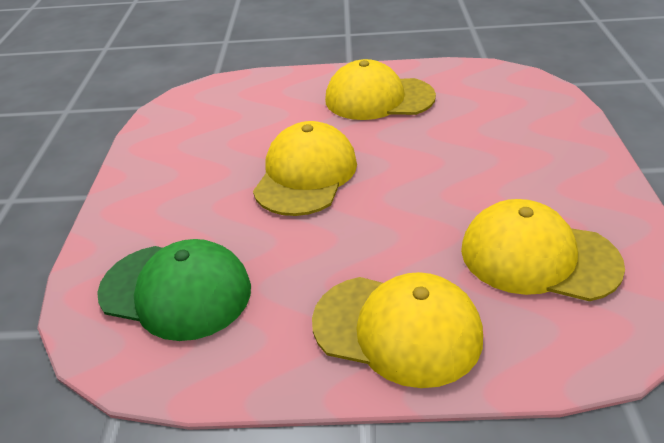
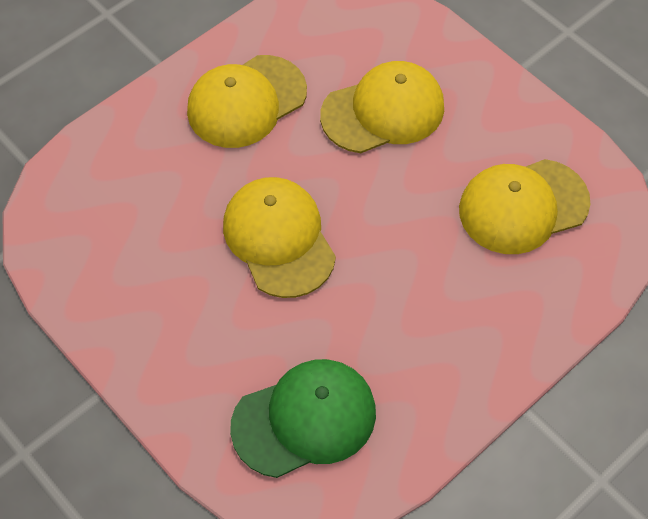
camera: 45 degrees left, 20 degrees up
(397, 329) = (487, 332): yellow cap -> yellow cap (383, 111)

